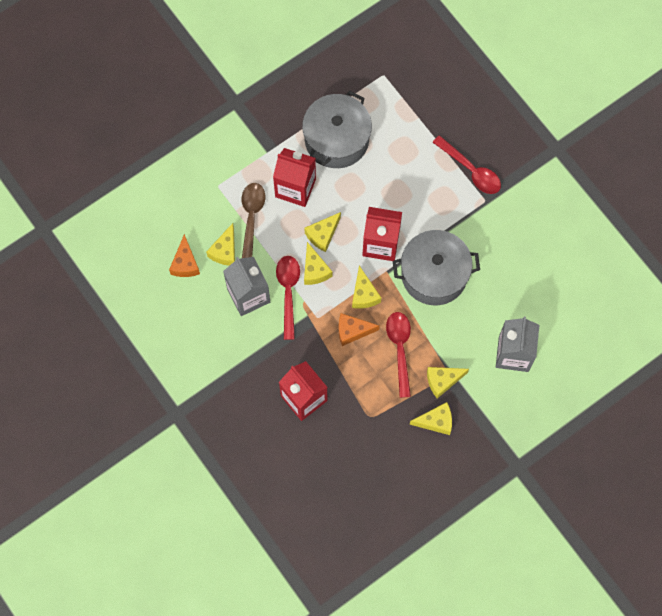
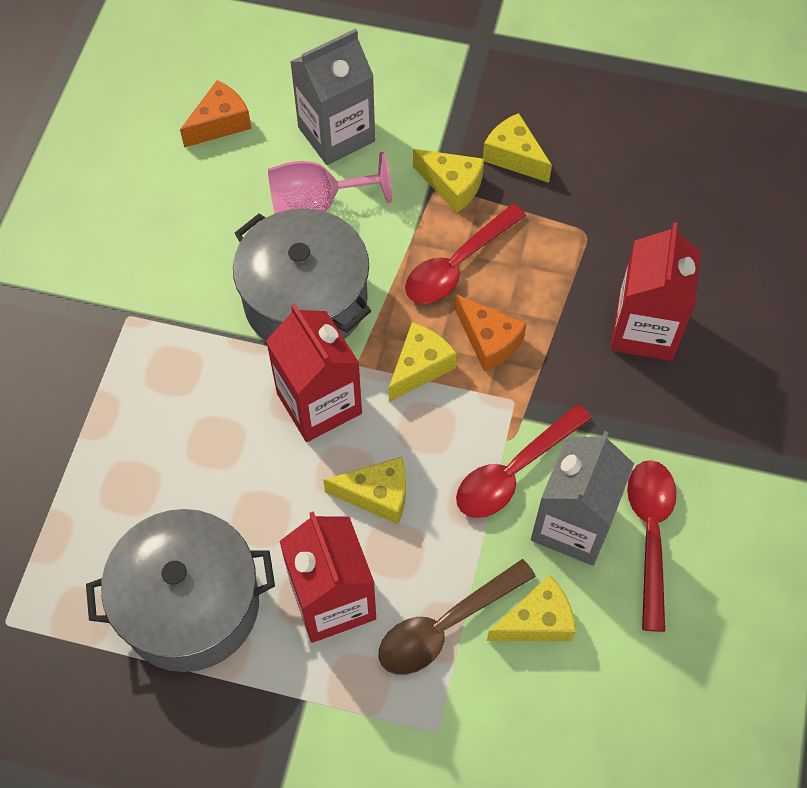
camera: 130 degrees left, 10 degrees down
(185, 263) = (615, 666): orange cheese -> orange cheese (220, 123)
(315, 270) = (444, 462): yellow cheese -> none
(471, 170) = (89, 369): red spoon -> red spoon (650, 534)
(480, 315) = (316, 205): none -> pink goblet

